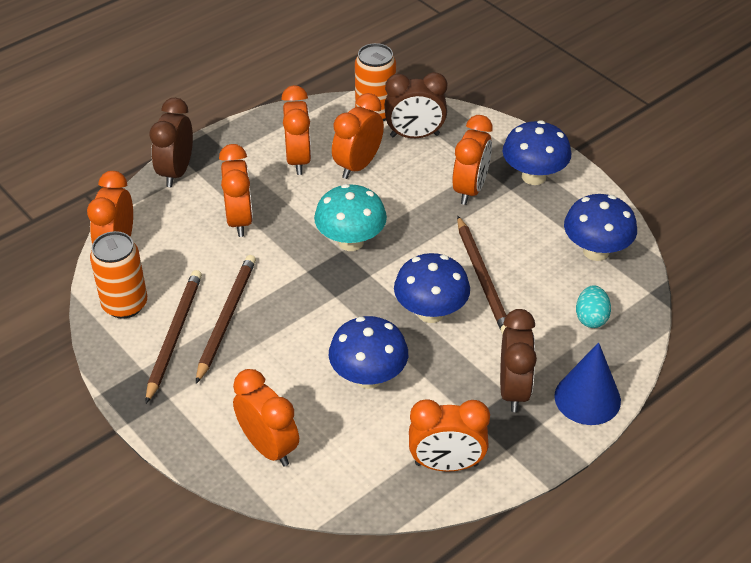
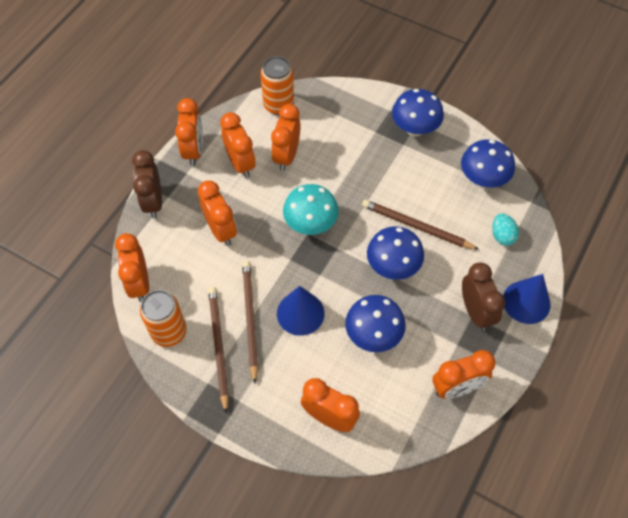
camera: 20 degrees left, 15 degrees up
(290, 329) = (300, 313): none -> blue cone
(414, 135) = (316, 117): brown clock -> none
(470, 189) = (375, 153): orange clock -> orange clock (194, 151)
(483, 278) = (416, 226): brown pencil -> brown pencil turned 150 degrees clockwise

